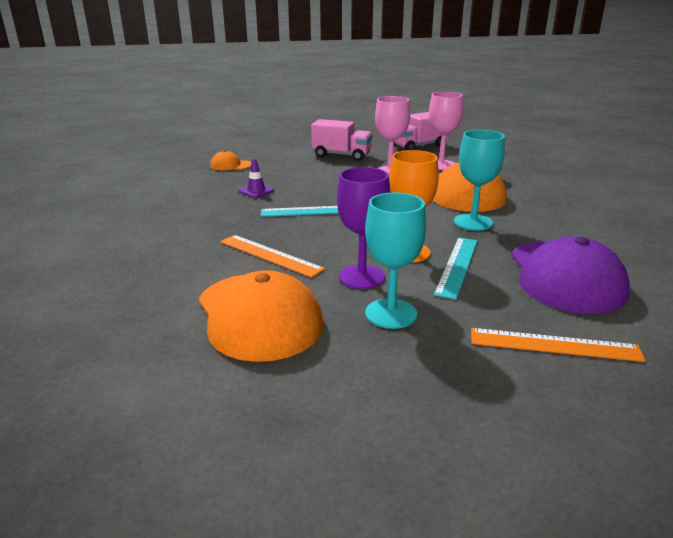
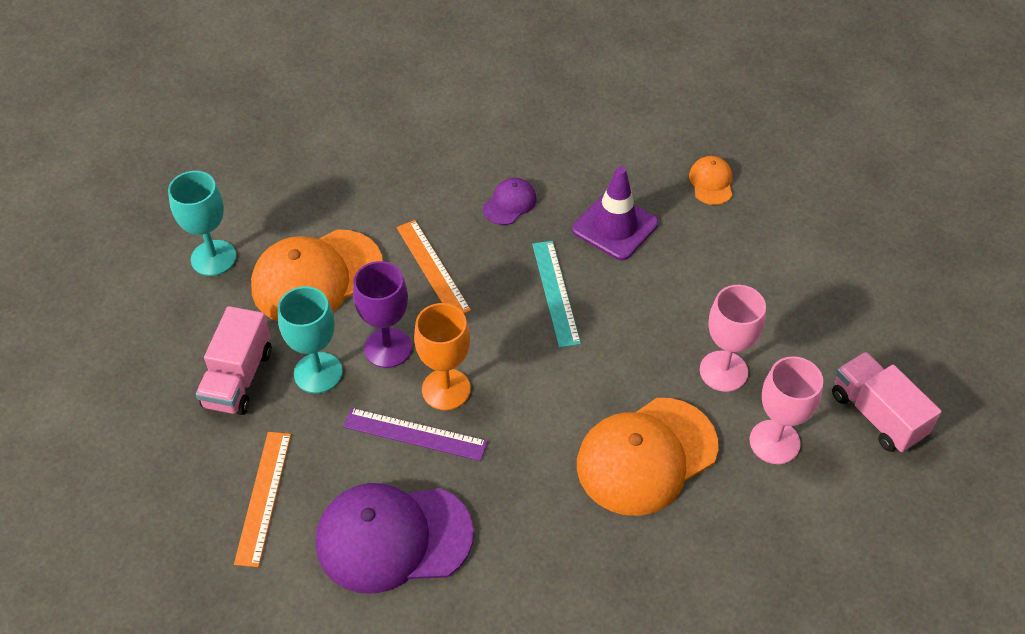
camera: 85 degrees right, 25 degrees up
(210, 223) = (509, 203): none -> purple cap
(256, 191) = (615, 226): purple traffic cone -> purple traffic cone, size x1.89
(270, 255) = (433, 268): orange ruler -> orange ruler turned 60 degrees counterclockwise
(341, 155) = (792, 306): pink truck -> pink truck (238, 378)
(457, 266) = (415, 434): turquoise ruler -> purple ruler
(473, 222) = (538, 463): turquoise goblet -> turquoise goblet (213, 258)

